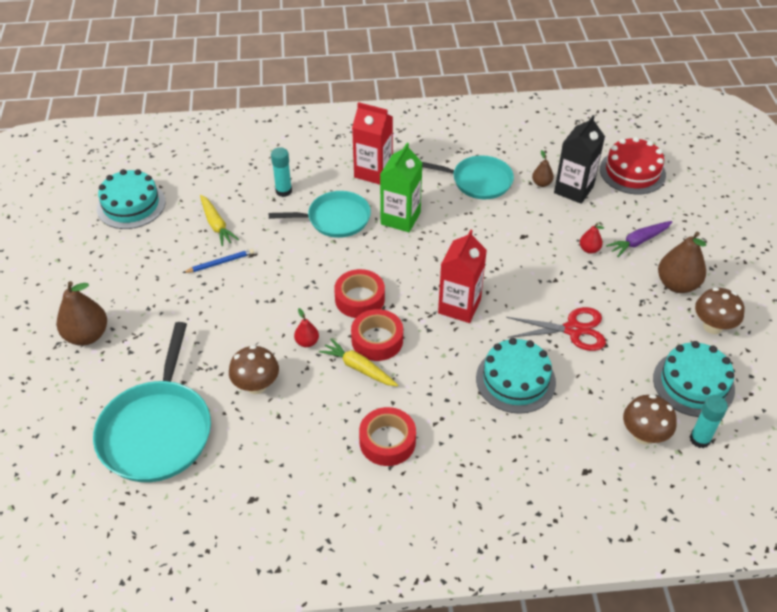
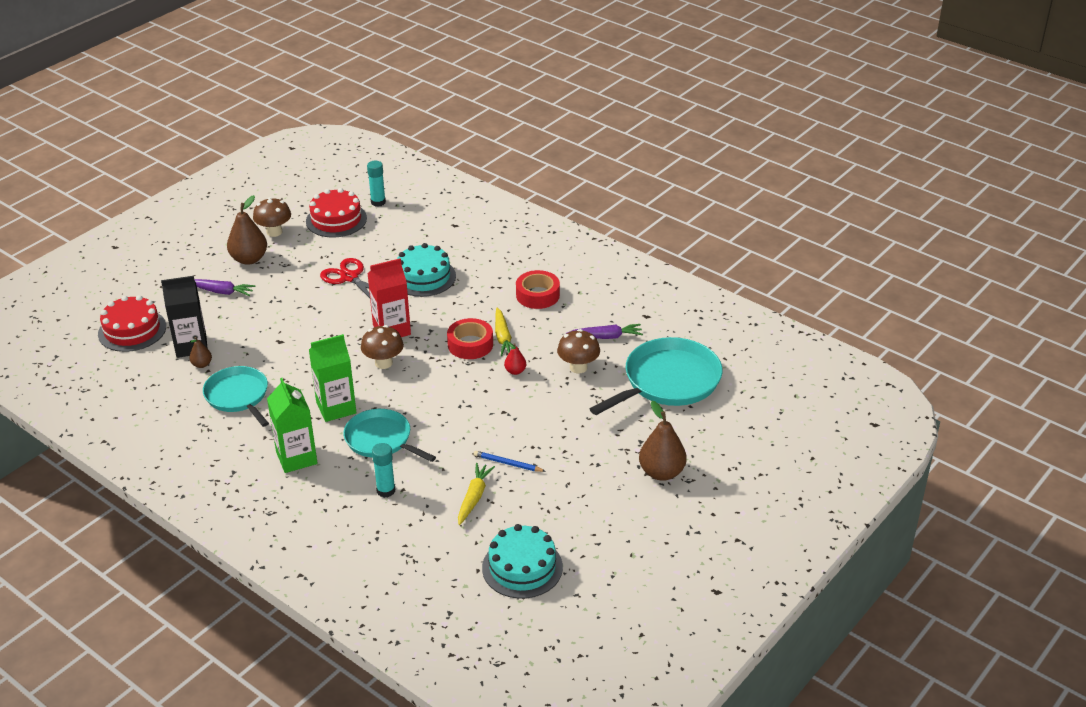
camera: 135 degrees left, 10 degrees down
(266, 440) = (606, 337): none -> purple carrot
(359, 299) = (445, 374): red tape -> none
(373, 172) = (296, 458): red carton -> green carton
(589, 249) = (257, 307): red pear -> none
(644, 435) = (401, 219): brown mushroom -> brown mushroom (383, 363)
(693, 383) = (336, 220): turquoise cake -> red cake

